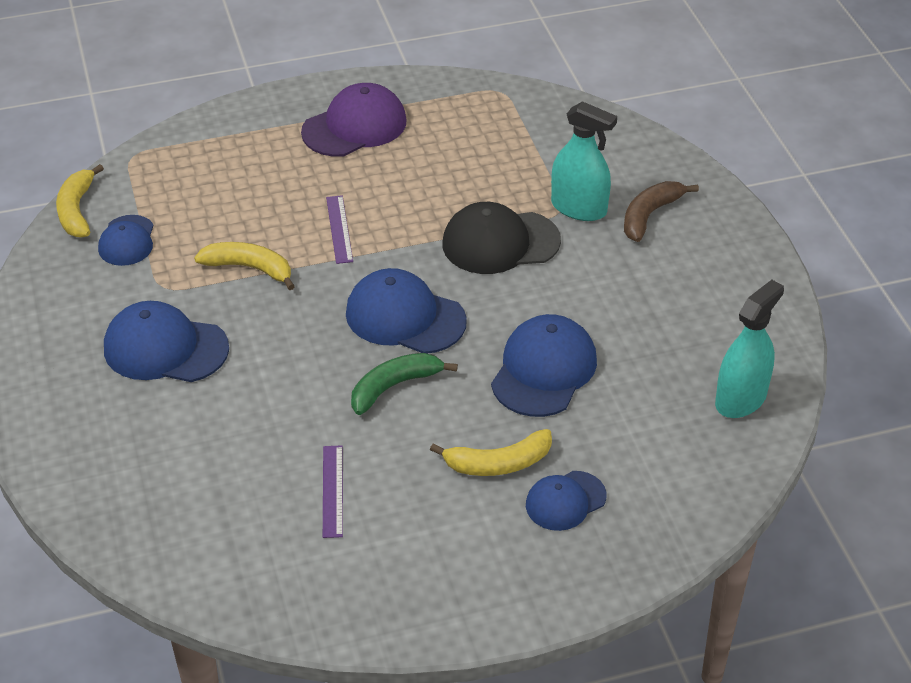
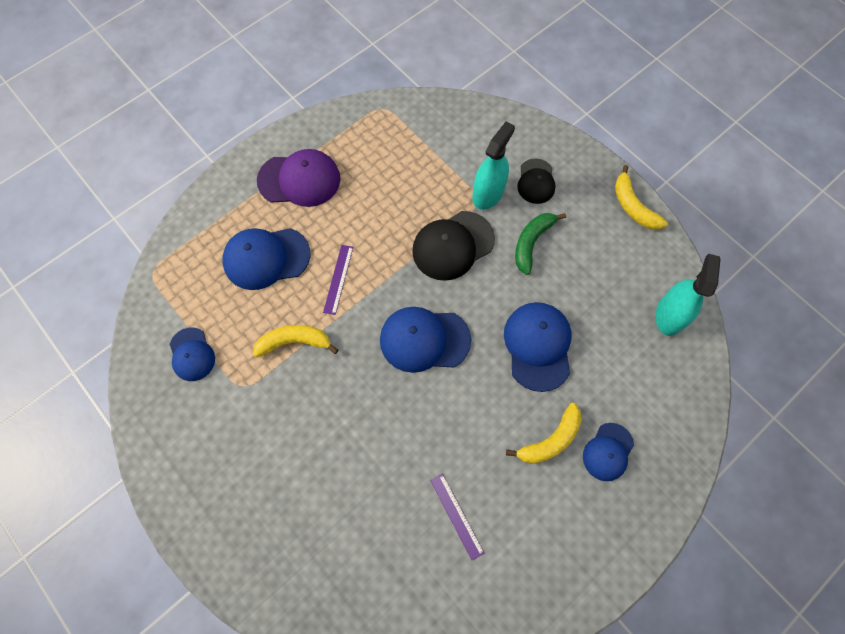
camera: 25 degrees left, 25 degrees up
(77, 210) = (138, 341): yellow banana -> yellow banana (633, 206)
(165, 348) = (274, 442): blue cap -> blue cap (266, 258)
(339, 229) = (338, 279): purple ruler -> purple ruler turned 45 degrees clockwise
(355, 126) = (299, 180): purple cap -> purple cap turned 60 degrees clockwise
(394, 387) = (449, 405): green banana -> green banana (531, 243)
(579, 208) = (488, 193): turquoise spray bottle -> turquoise spray bottle turned 60 degrees counterclockwise
(649, 215) = (536, 181): brown banana -> black cap

